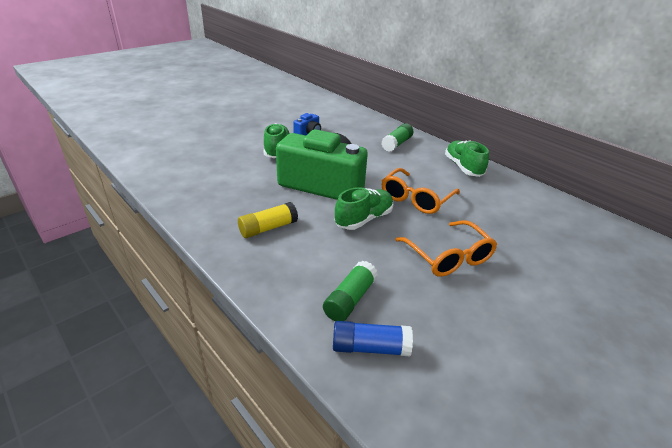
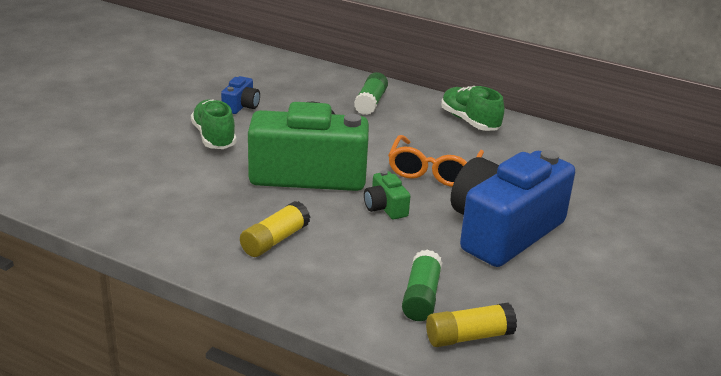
camera: 20 degrees left, 5 degrees down
(364, 219) = (385, 207): green shoe -> green camera
(370, 347) = (468, 337): blue glue stick -> yellow glue stick
(448, 257) = (503, 231): orange glasses -> blue camera

